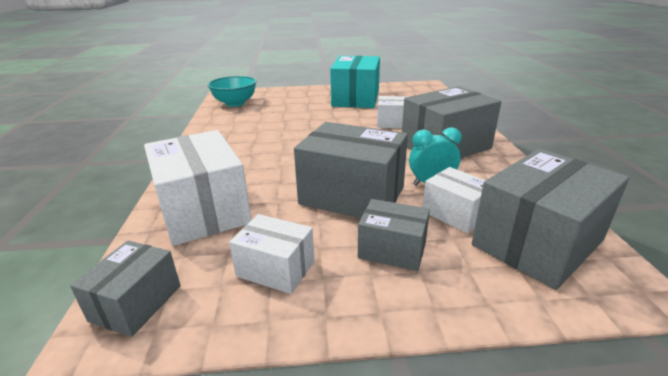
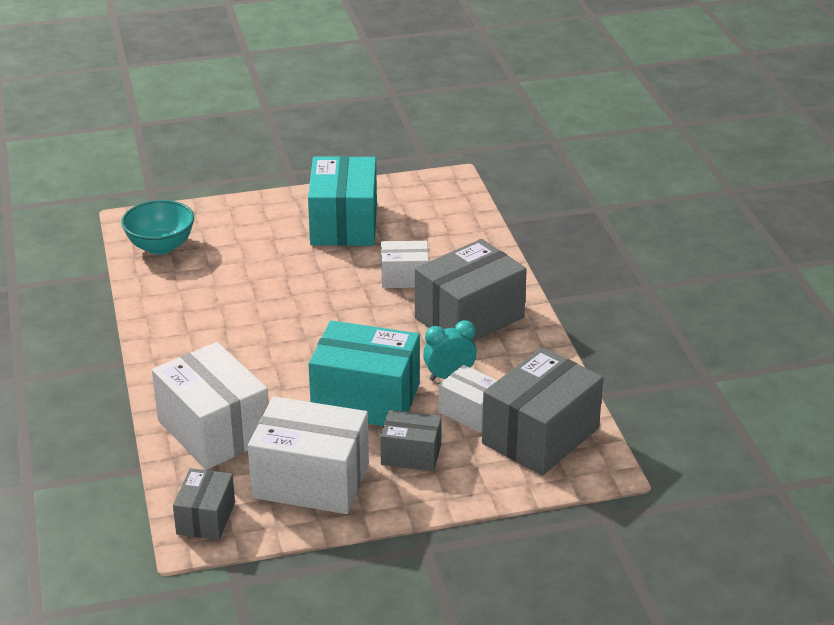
camera: 10 degrees left, 5 degrees up
(275, 269) = (311, 481): white box -> white box, size x1.81
(352, 195) = (365, 399): grey box -> turquoise box

